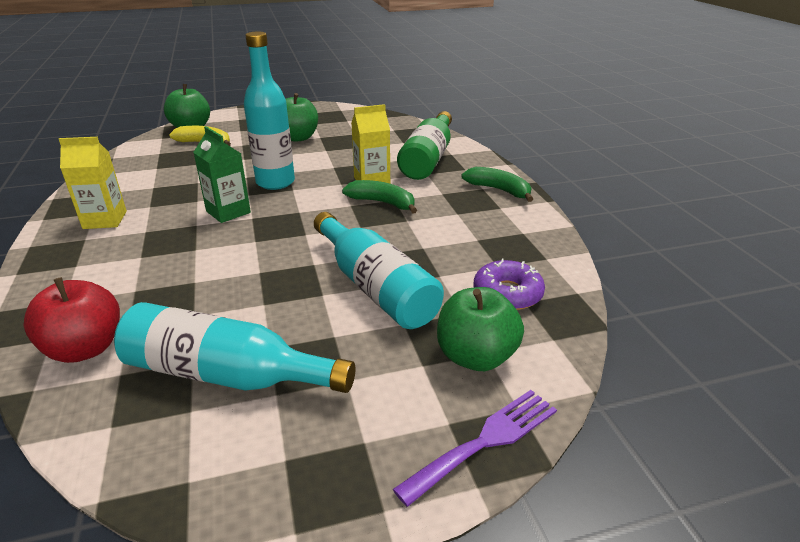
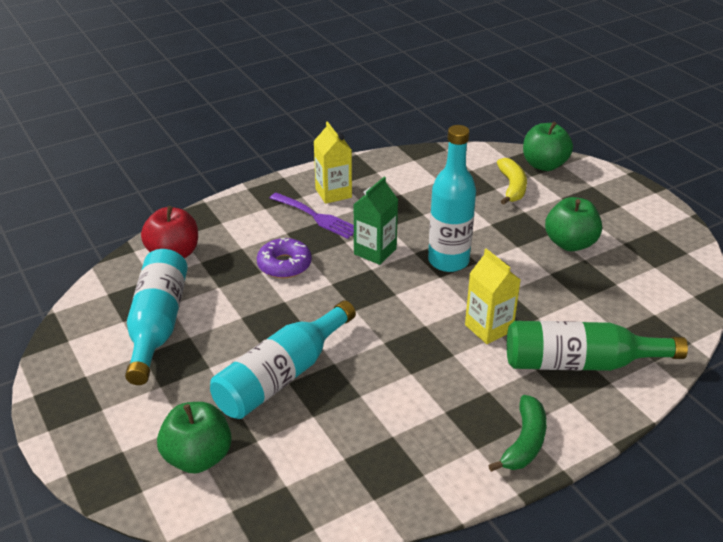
camera: 75 degrees right, 5 degrees up
(382, 203) = (441, 347): green banana -> none
(485, 441) = (106, 474): purple fork -> purple fork (317, 217)
(507, 293) = (296, 470): purple donut -> purple donut (284, 265)

